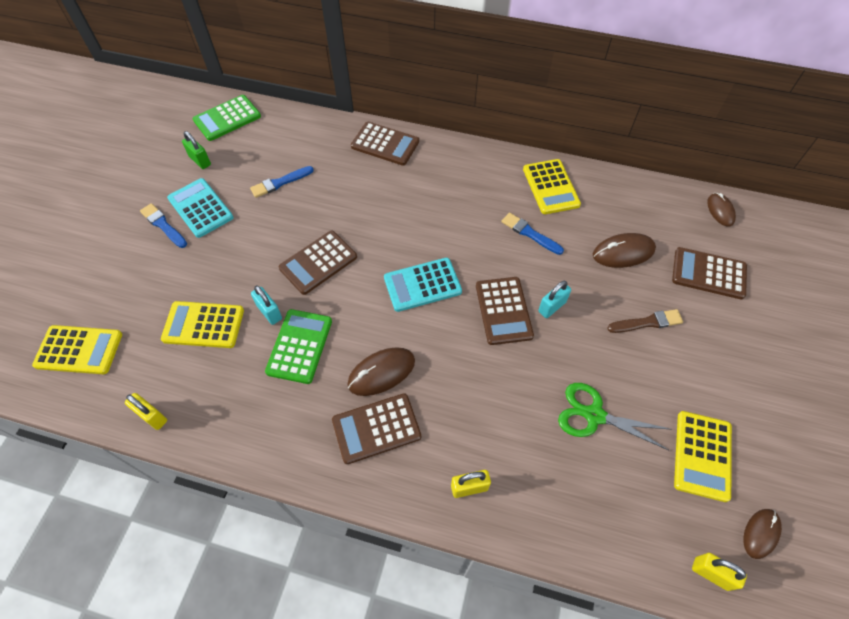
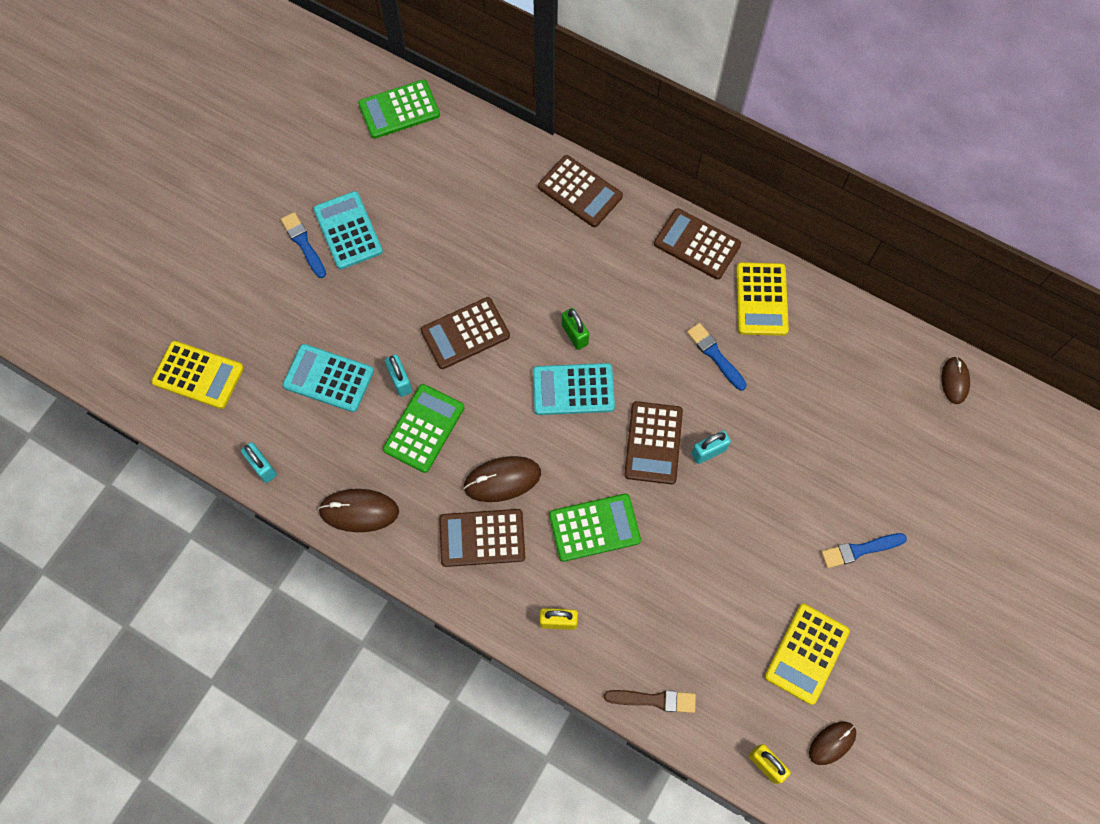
camera: 15 degrees right, 10 degrees up
(152, 416) = (262, 467): yellow padlock -> turquoise padlock
(200, 161) = (357, 165): green padlock -> green padlock (574, 335)
(203, 325) = (328, 378): yellow calculator -> turquoise calculator
(280, 182) = (444, 217): blue brush -> blue brush (860, 550)
(476, 393) = (594, 527): none -> green calculator
(594, 415) = (710, 583): green scissors -> none
(623, 252) = (815, 406): brown mouse -> brown mouse (359, 511)
(647, 322) = (808, 497): brown brush -> brown brush (653, 700)
(708, 273) = (904, 457): brown calculator -> brown calculator (697, 244)

